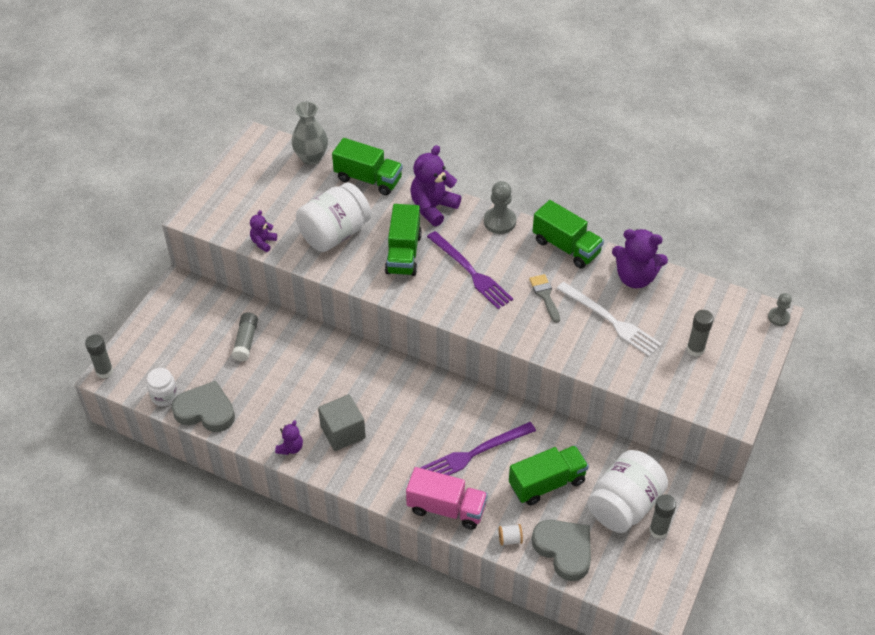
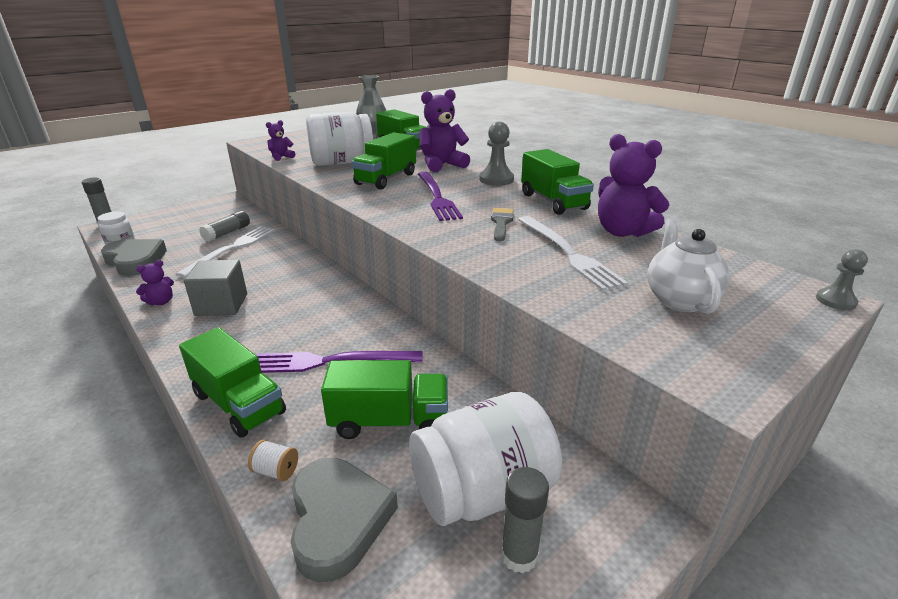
camera: 25 degrees right, 20 degrees down
(276, 362) = (232, 249): none -> white fork
(446, 508) = (239, 403): pink truck -> green truck
(695, 349) = (679, 300): grey glue stick -> white teapot

